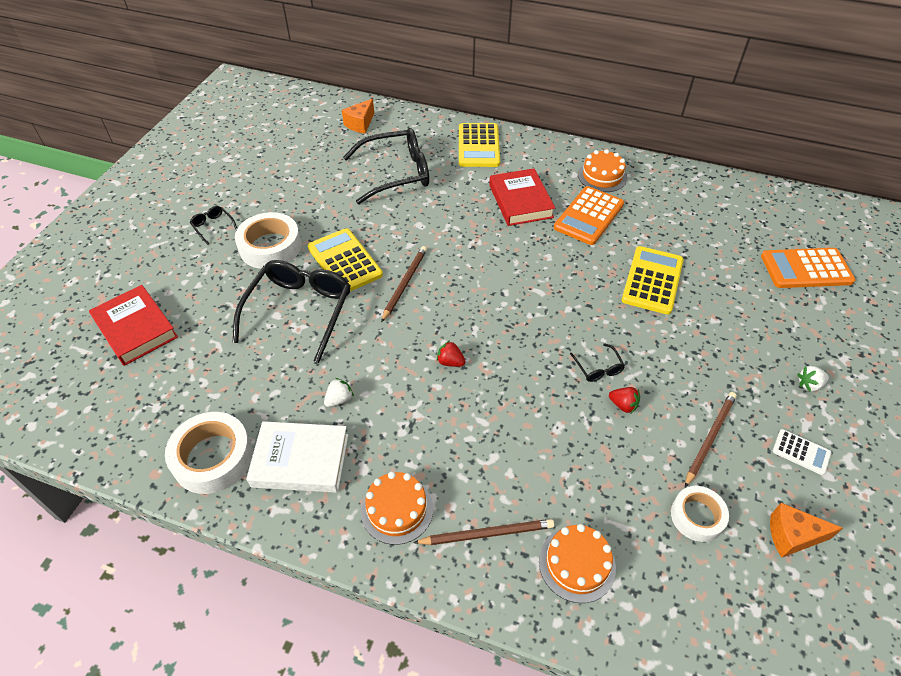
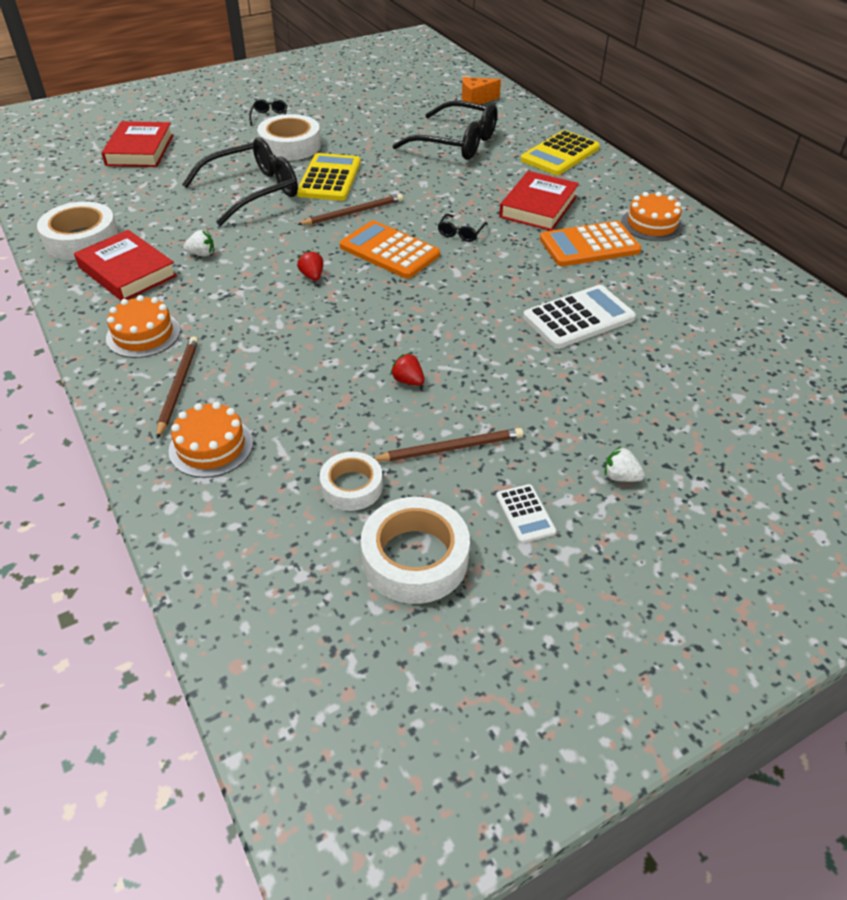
camera: 40 degrees right, 5 degrees down
(300, 460) = (127, 271): white book -> red book
(487, 534) = (178, 386): brown pencil -> brown pencil turned 120 degrees counterclockwise
(598, 368) = (426, 346): black glasses -> black glasses (461, 233)
(623, 405) = (408, 381): red strawberry -> red strawberry turned 150 degrees clockwise
(652, 280) = (578, 318): yellow calculator -> white calculator
(792, 536) = (415, 558): orange cheese -> white tape
(806, 269) = (775, 396): orange calculator -> orange calculator (389, 251)

